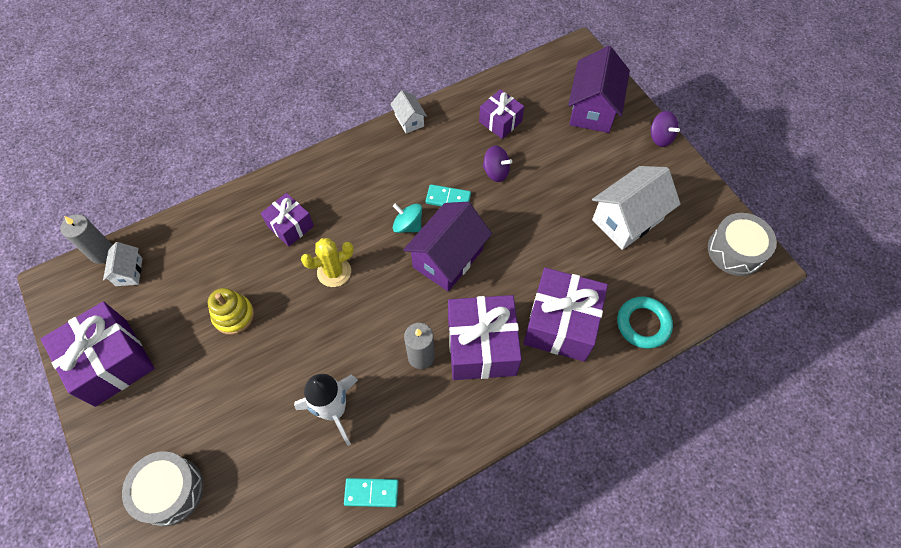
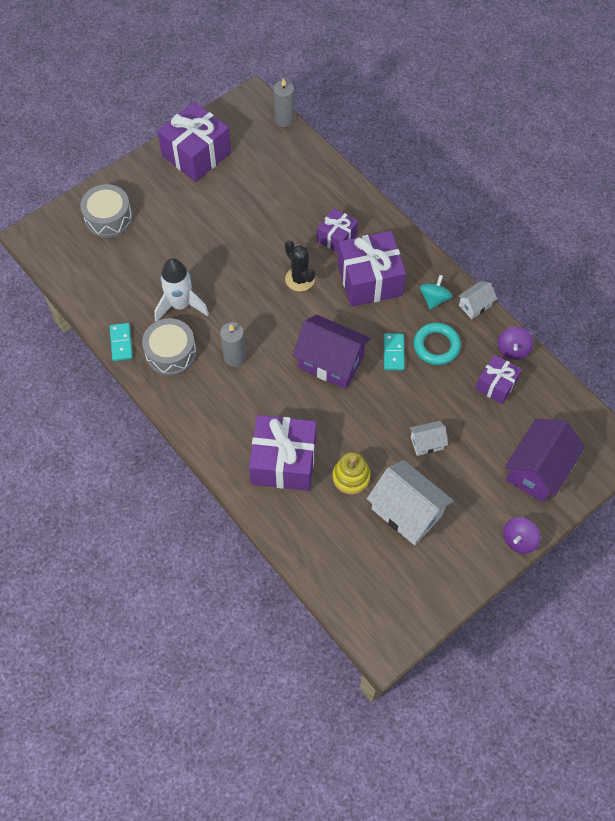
camera: 80 degrees right, 0 degrees up
(129, 272) = (271, 141): white house -> white house (426, 443)
(233, 315) = (247, 219): yellow stacking toy -> yellow stacking toy (351, 477)
(334, 272) = (300, 279): yellow cactus -> black cactus
(408, 225) = (357, 325): turquoise spinning top -> turquoise spinning top (434, 299)
(481, 346) = (251, 401): purple gift -> purple gift (369, 280)
(496, 172) = (434, 388): purple spinning top -> purple spinning top (513, 349)
(593, 109) = (538, 470): purple house -> purple house turned 60 degrees counterclockwise
(643, 324) = (296, 532): turquoise ring -> turquoise ring (436, 346)
(735, 251) = (394, 617): grey drum -> grey drum (171, 353)

